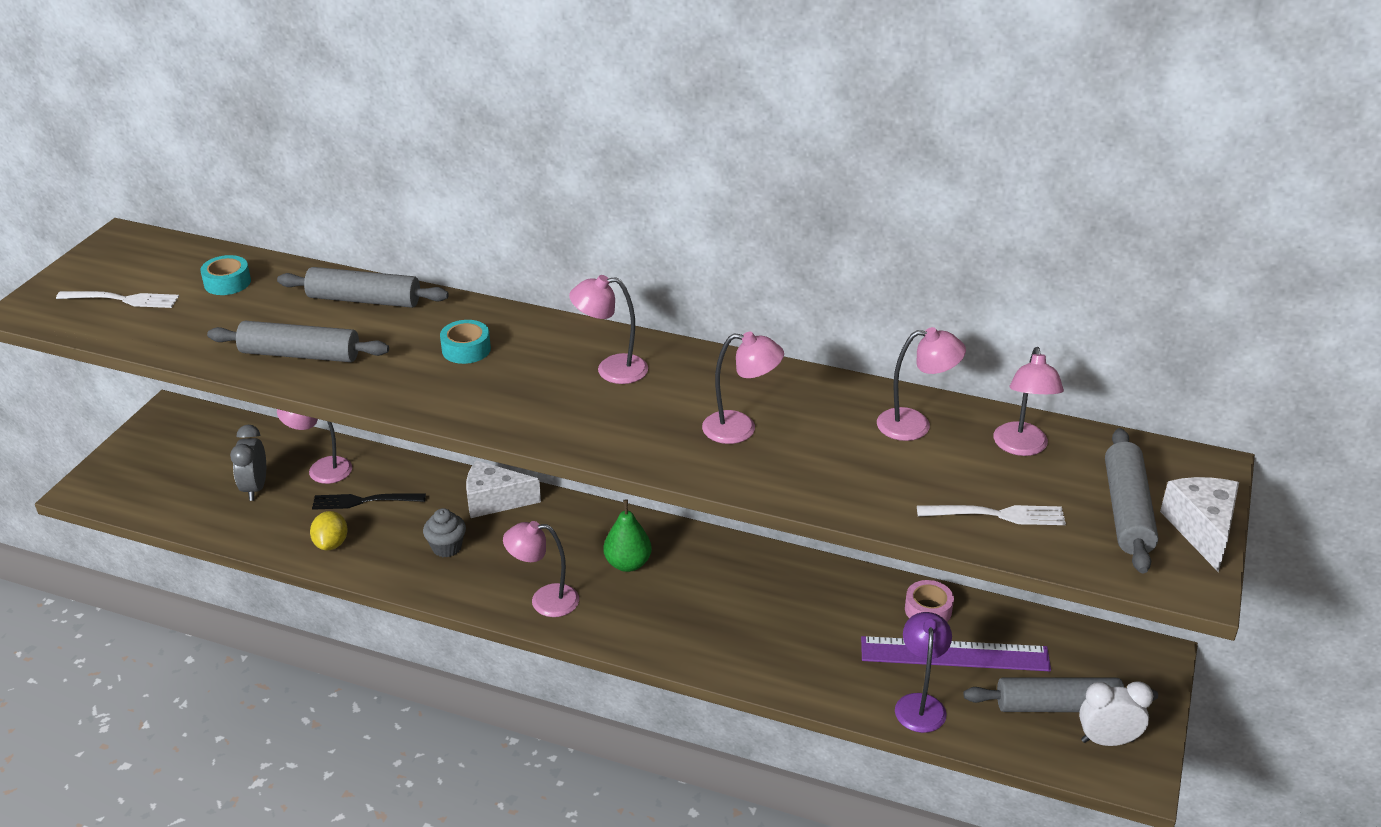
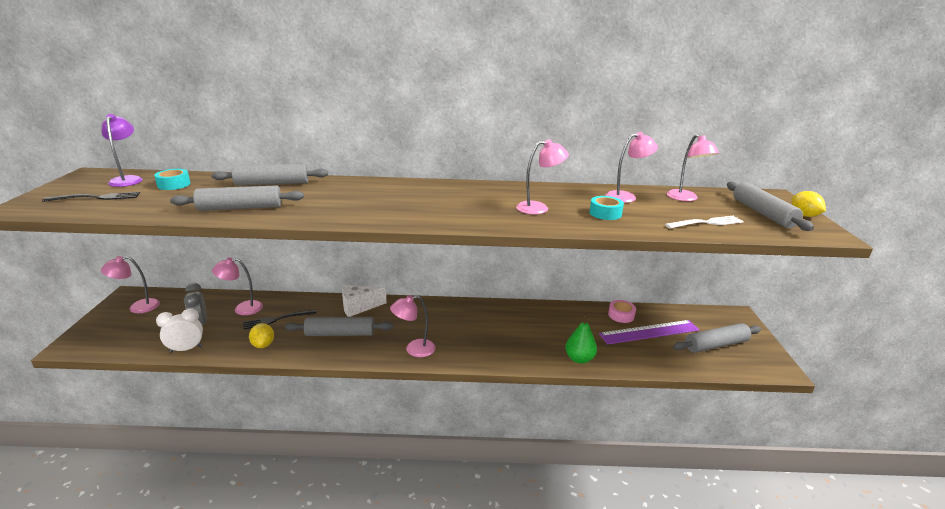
camera: 20 degrees left, 10 degrees down
(122, 299) = (96, 197): white fork -> black fork
(447, 547) = (340, 334): grey cupcake -> grey rolling pin
(466, 349) = (351, 195): turquoise tape -> turquoise tape (605, 213)
(611, 370) = (445, 194): pink lamp -> pink lamp (138, 307)
(628, 563) = (452, 323): green pear -> green pear (579, 359)
(920, 704) = (651, 358): purple lamp -> purple lamp (128, 179)
(1107, 740) = (751, 355): white clock -> white clock (186, 349)
(1201, 529) = (804, 215): white cheese -> yellow lemon

